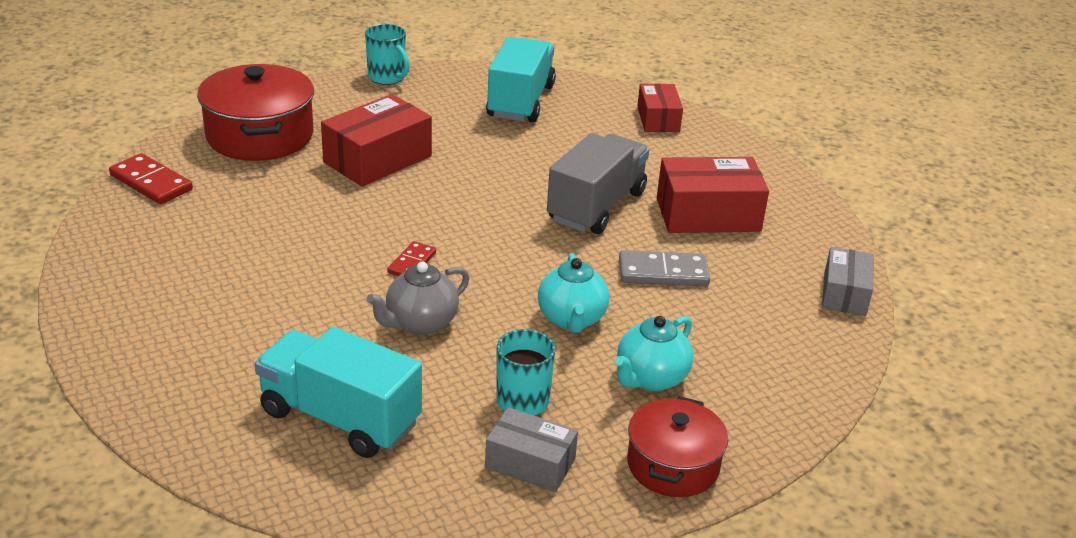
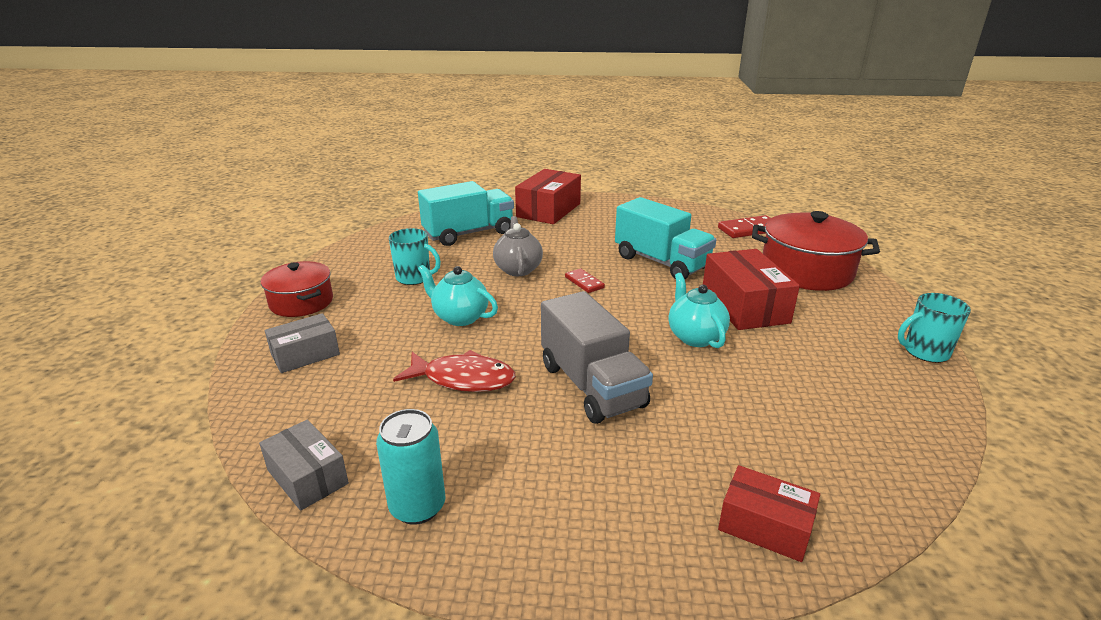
camera: 125 degrees right, 5 degrees down
(520, 101) = (848, 421): turquoise truck -> turquoise truck (661, 262)
(530, 463) = (369, 266): grey box -> grey box (305, 354)
(650, 378) = (369, 323): turquoise teapot -> turquoise teapot (695, 337)
(663, 273) = (463, 379): grey domino -> red fish
(708, 214) = (519, 452): red box -> red box (549, 210)
(800, 235) = (417, 507): none -> turquoise can

